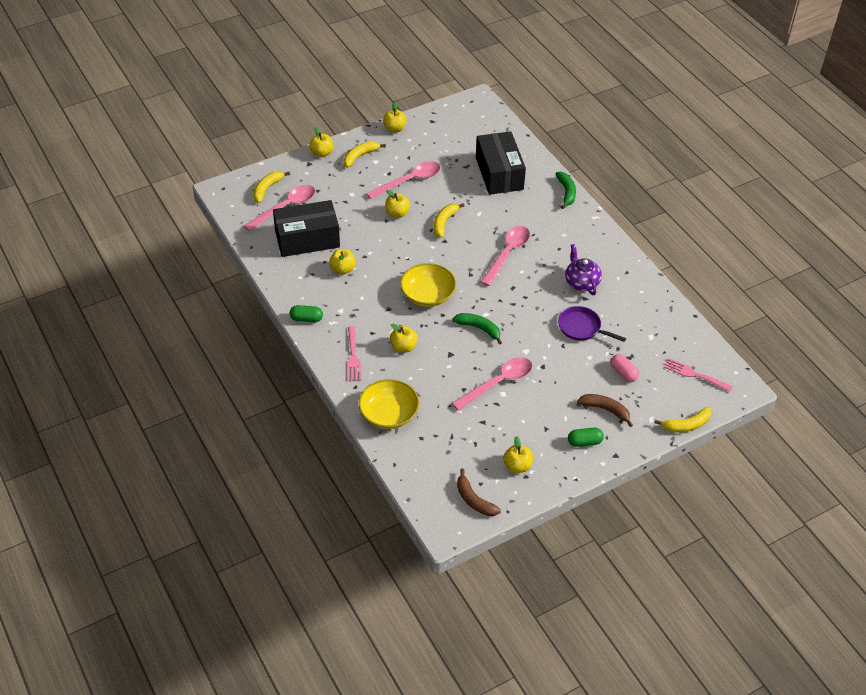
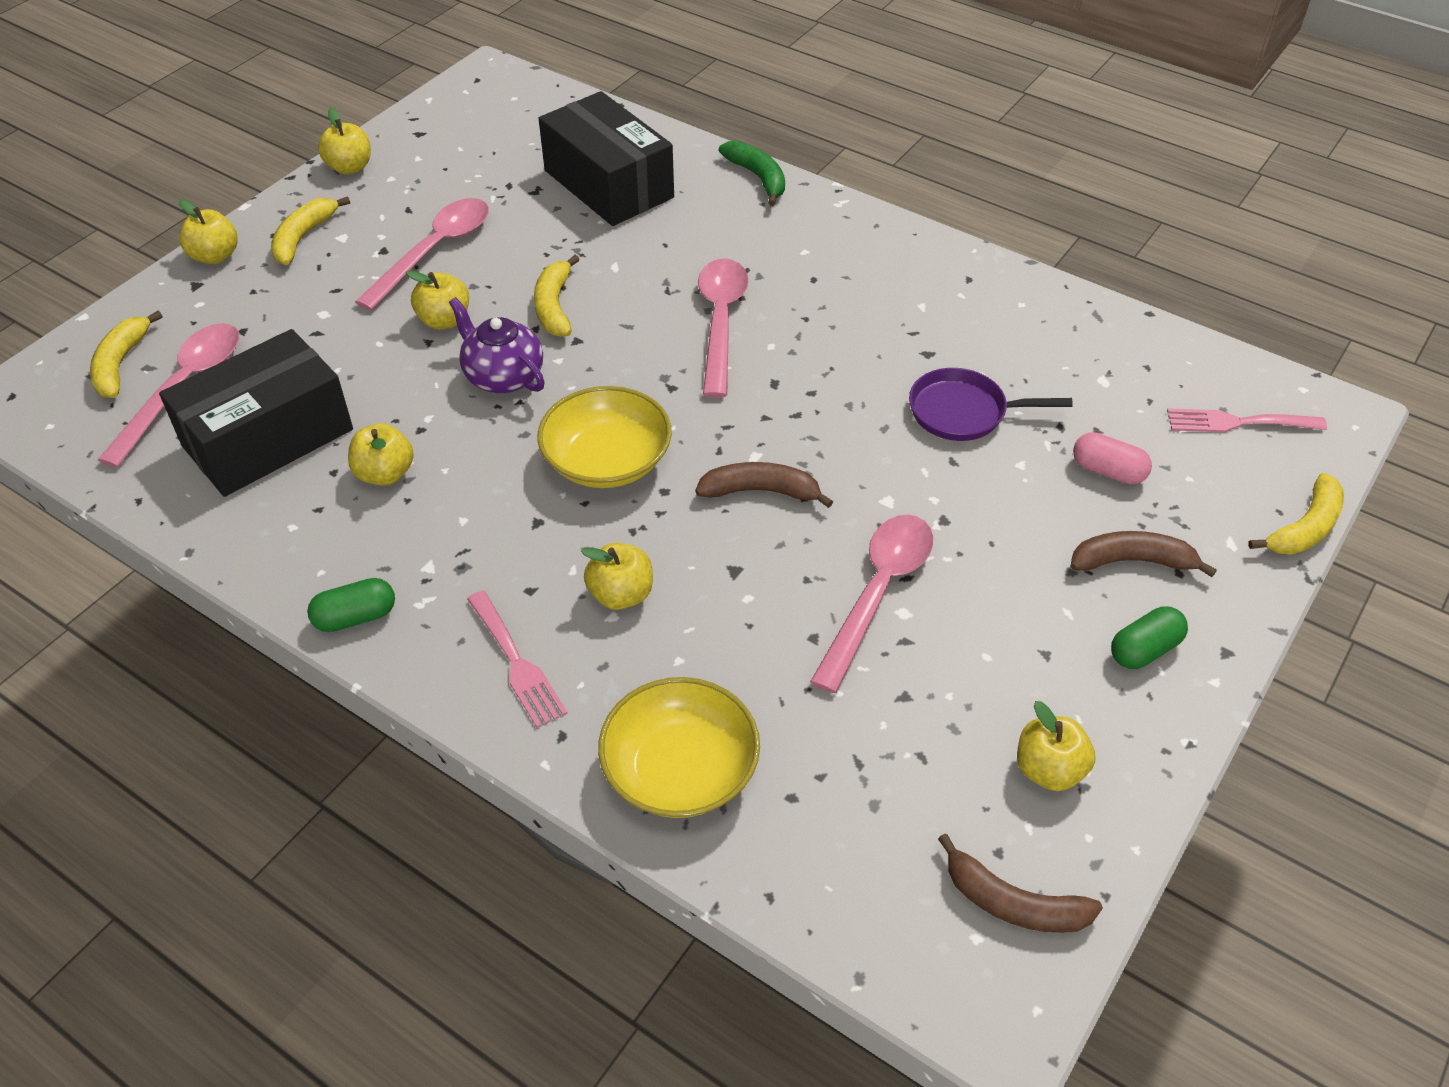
camera: 25 degrees left, 0 degrees up
(479, 328) = (761, 491): green banana -> brown banana
(581, 282) = (900, 327): purple teapot -> purple teapot (503, 376)

